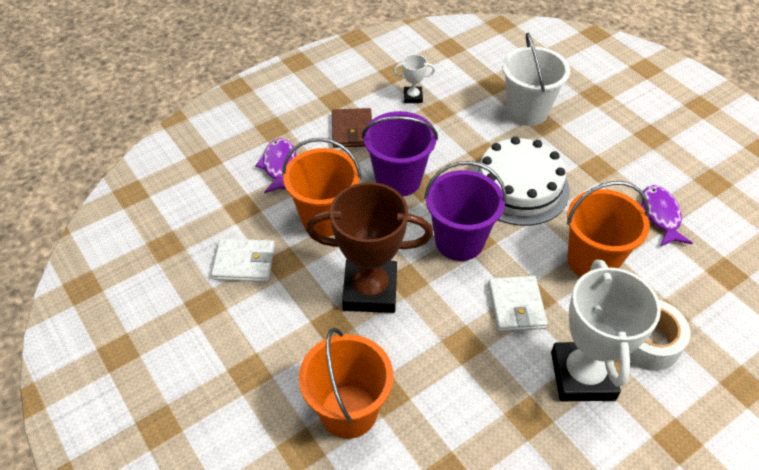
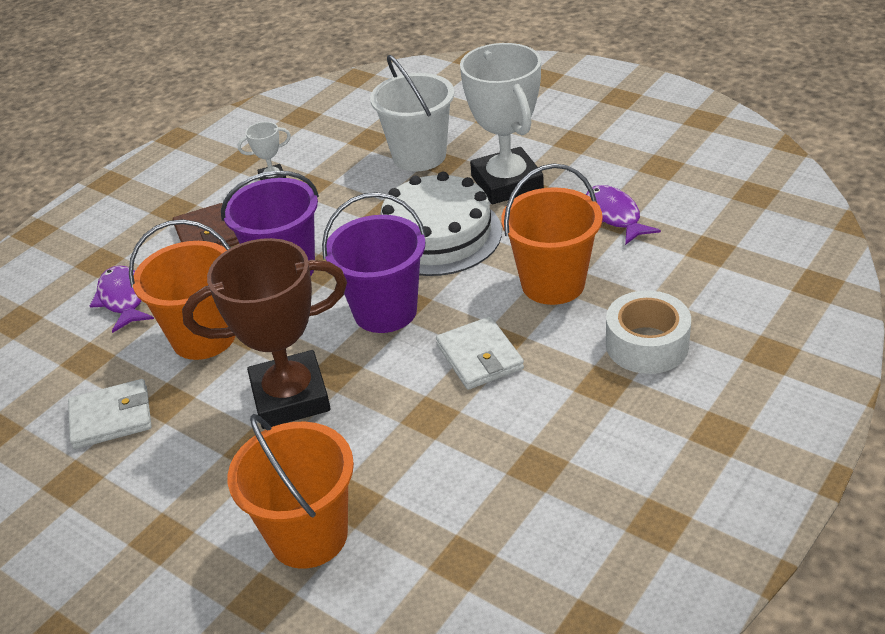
camera: 15 degrees left, 10 degrees down
(582, 376) = (585, 403): white trophy -> white trophy (507, 183)

